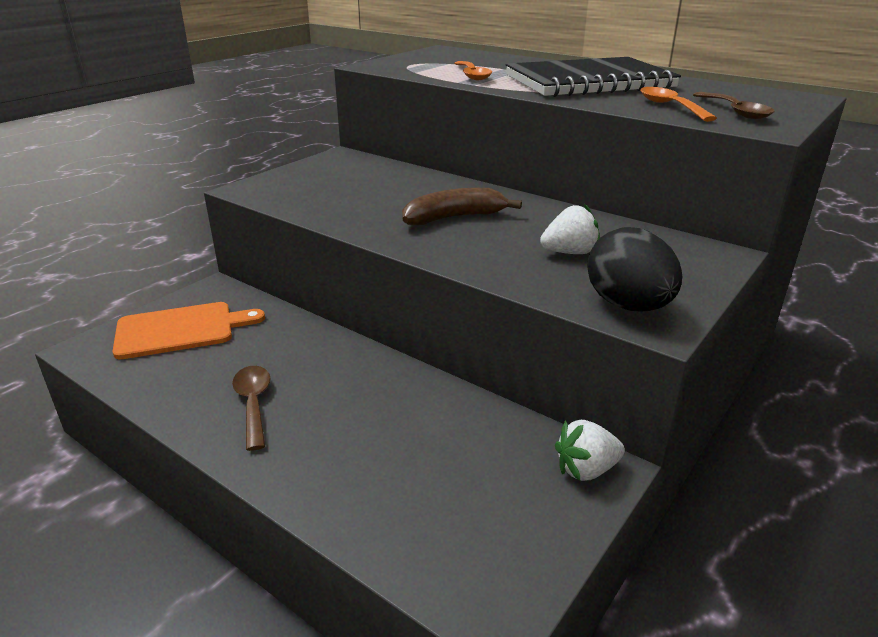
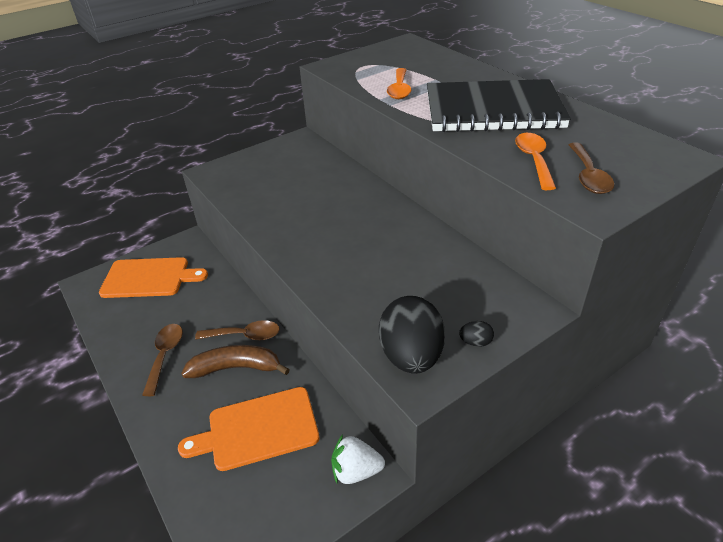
camera: 20 degrees right, 10 degrees up
(354, 366) = (245, 335): none -> brown spoon
(433, 454) = (258, 429): none -> orange cutting board
(454, 217) = (341, 228): brown banana -> brown banana (236, 368)
(569, 252) = (405, 285): white strawberry -> none
(686, 285) = (475, 342): none -> black egg

